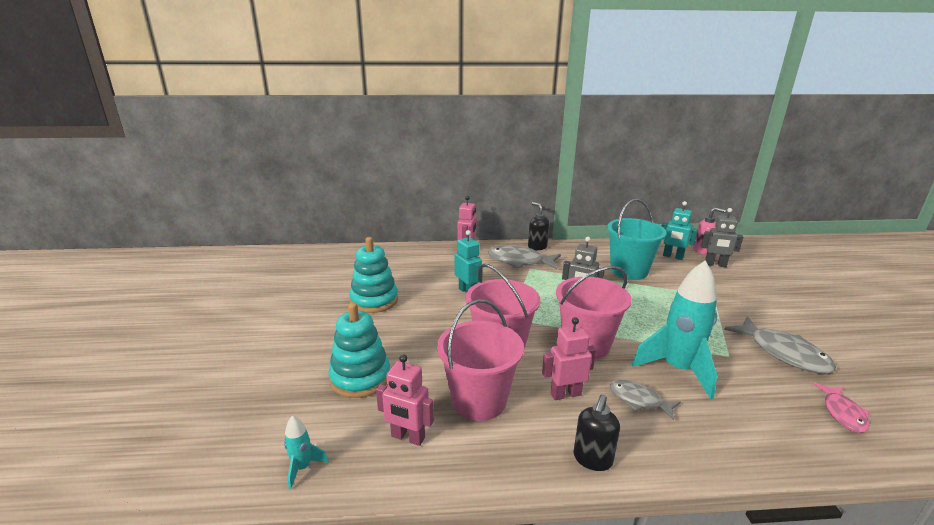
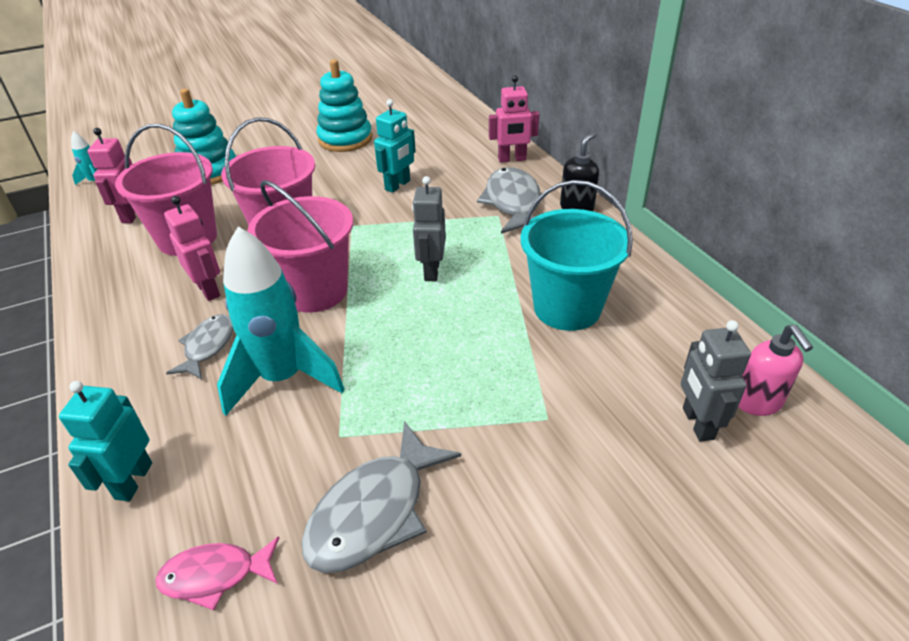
camera: 70 degrees right, 15 degrees up
(592, 459) = (106, 322): black soap dispenser -> none
(673, 256) = (680, 358): turquoise robot -> turquoise robot (133, 481)

